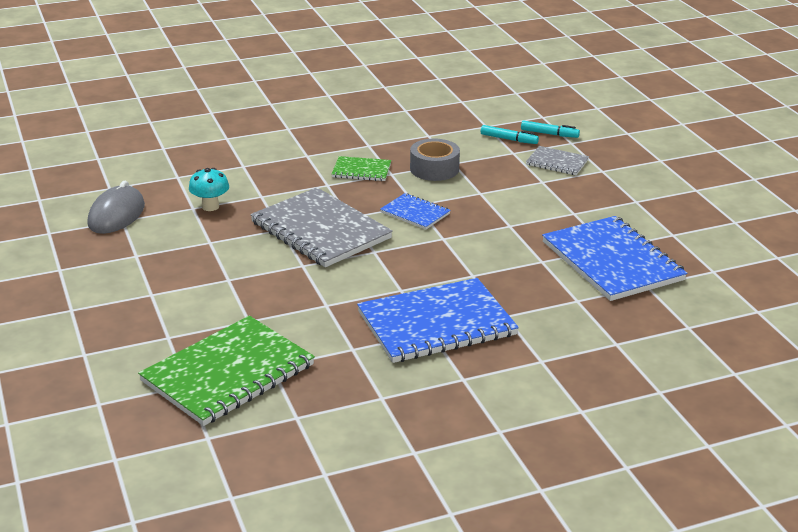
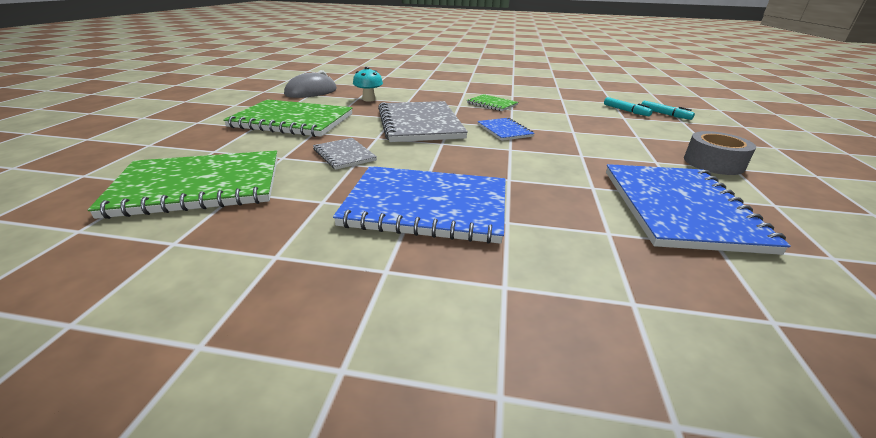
camera: 30 degrees right, 0 degrees up
(177, 271) = (292, 121): none -> green notebook
(434, 169) = (548, 113): grey tape -> grey tape (713, 163)
(557, 162) = (661, 129): grey notebook -> grey notebook (344, 155)

